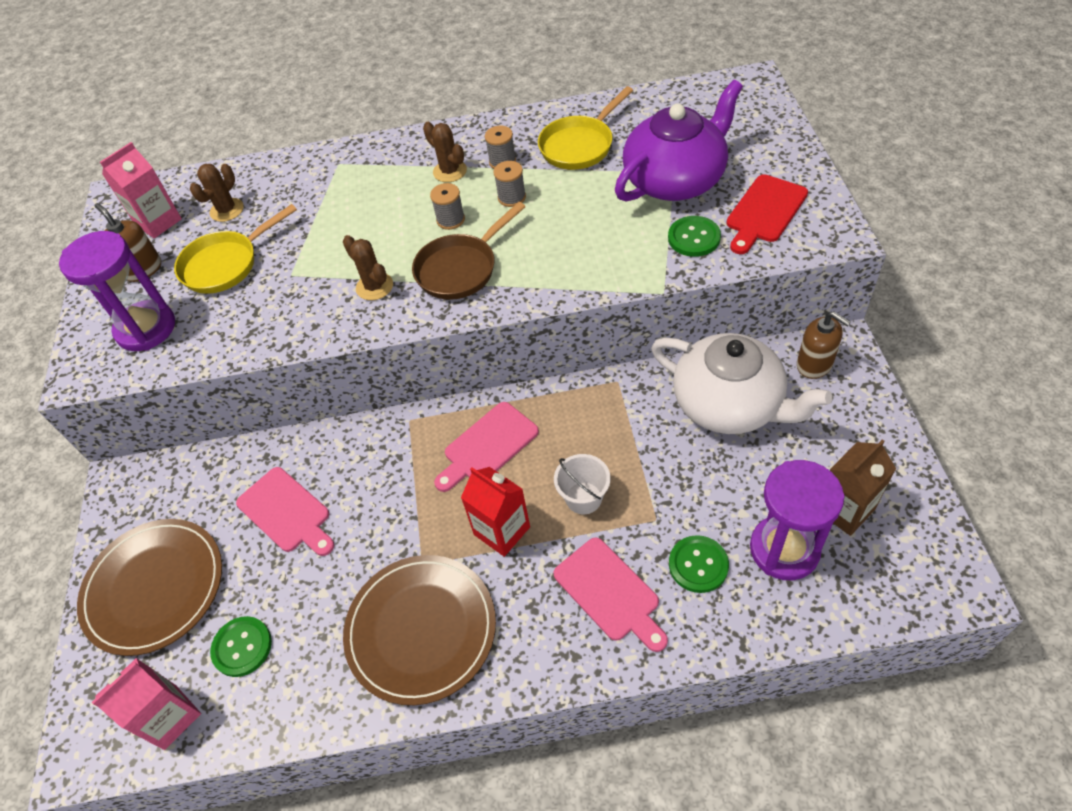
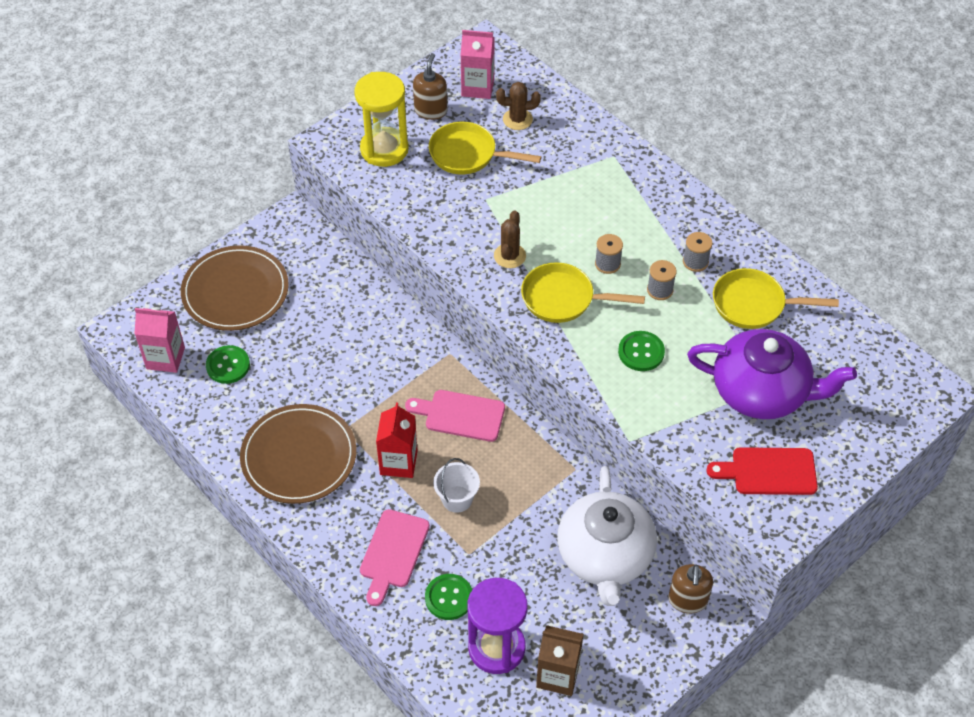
camera: 50 degrees right, 0 degrees up
(146, 328) = (384, 149): purple hourglass -> yellow hourglass
(286, 512) = (331, 327): pink cutting board -> none
(450, 171) = (659, 233): brown cactus -> none
(460, 269) = (563, 299): brown pan -> yellow pan
(694, 238) = (703, 435): green button -> green button (641, 352)

